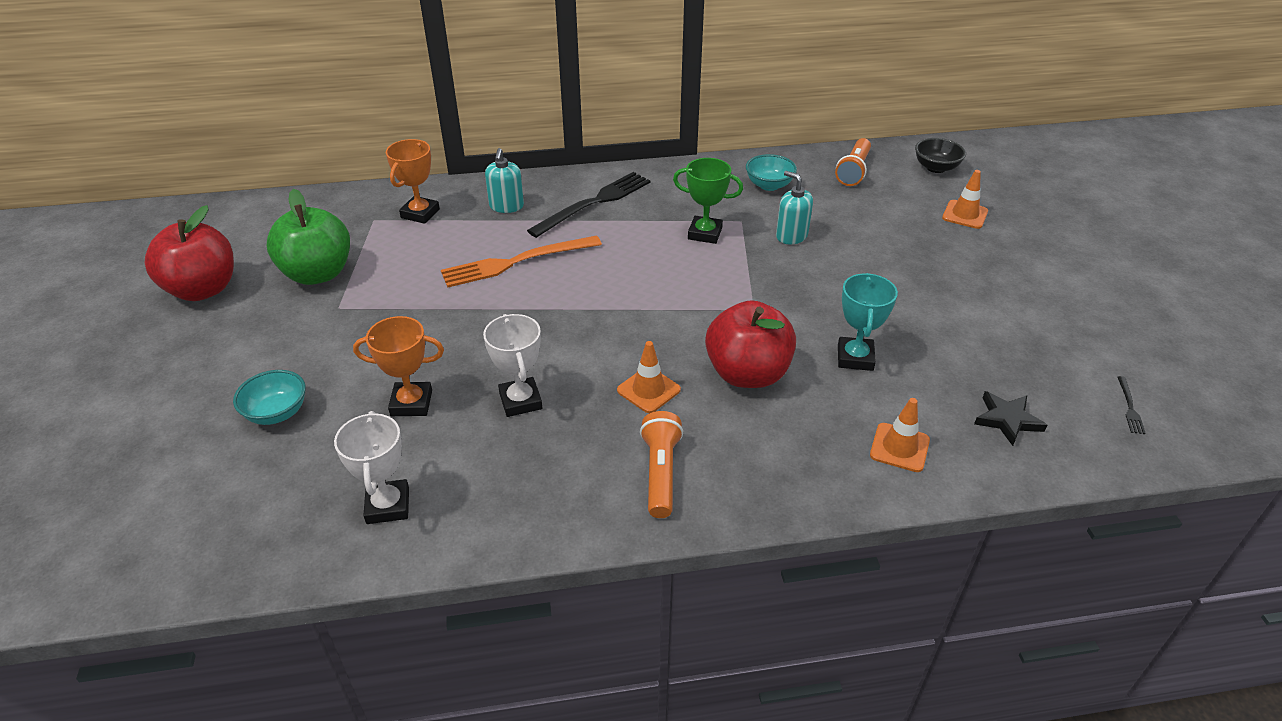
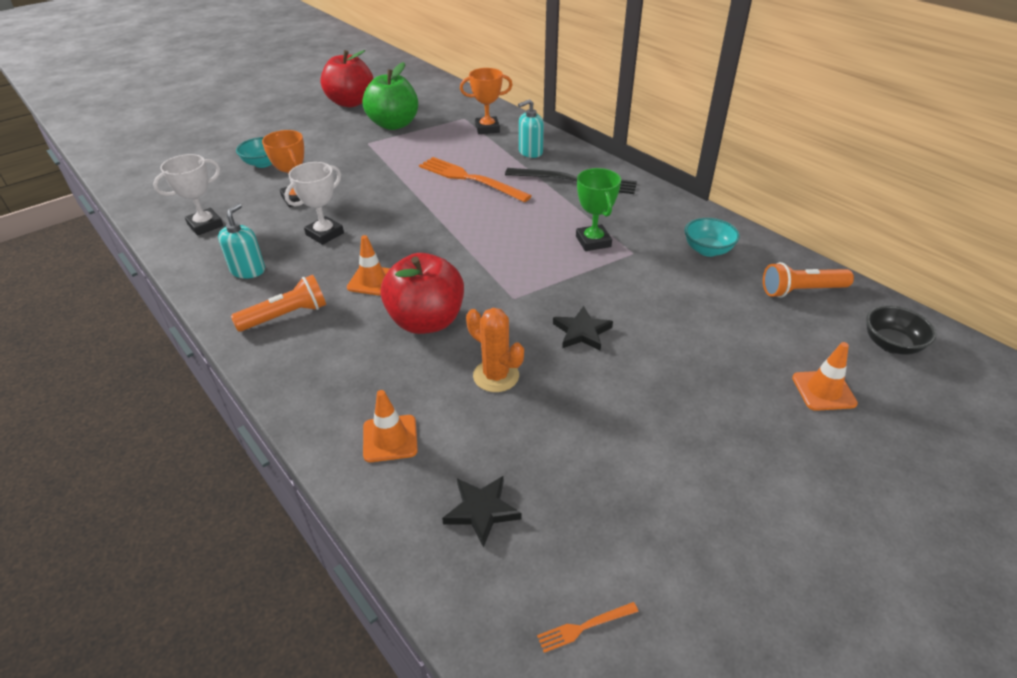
camera: 60 degrees right, 0 degrees up
(791, 236) = (642, 286): turquoise soap dispenser -> turquoise soap dispenser (248, 270)
(829, 290) = (582, 332): none -> black star
(855, 358) = (496, 376): turquoise trophy -> orange cactus
(1129, 407) = (584, 627): black fork -> orange fork

